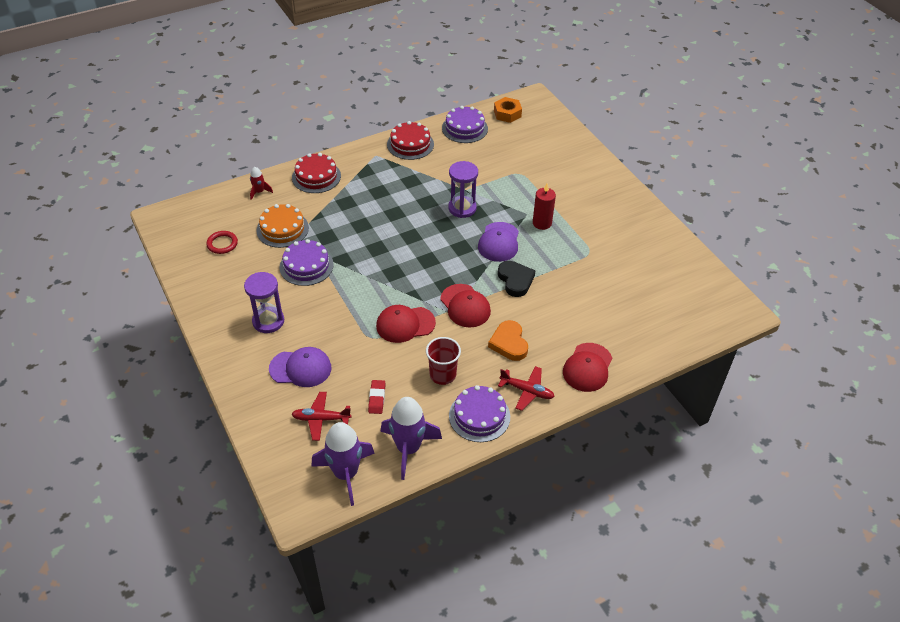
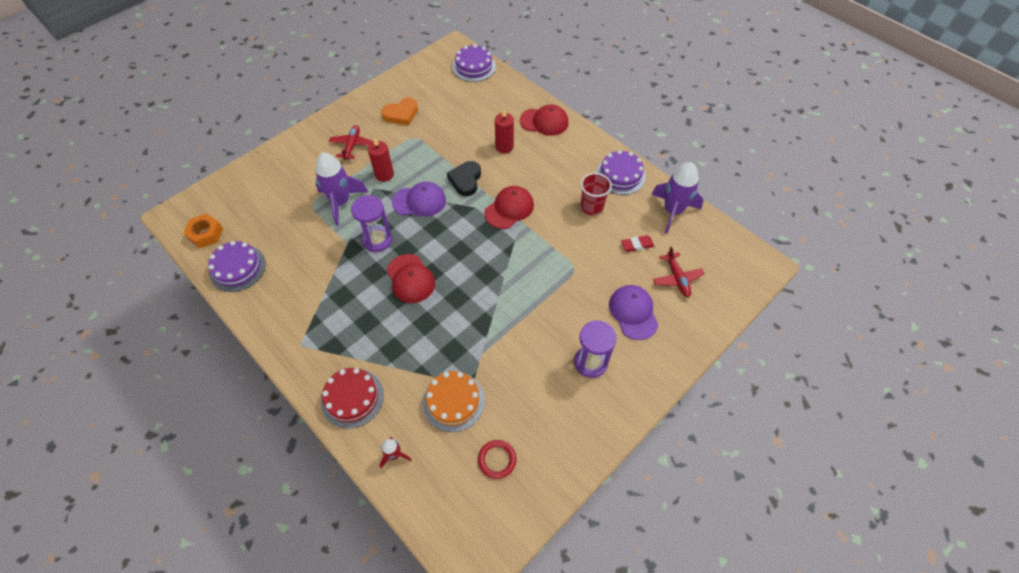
camera: 105 degrees left, 10 degrees up
(306, 266) = (503, 355): purple cake -> purple cake (474, 67)
(346, 474) = (716, 245): purple rocket -> purple rocket (341, 202)
(405, 324) = (548, 247): red cap -> red cap (410, 278)
(410, 144) = (274, 314): red cake -> none
(509, 343) = (539, 171): orange heart -> orange heart (401, 114)
(515, 280) = (465, 180): black heart -> black heart turned 45 degrees counterclockwise
(527, 391) = (583, 152): red plane -> red plane (352, 145)
(555, 321) = (504, 147): none -> red candle

